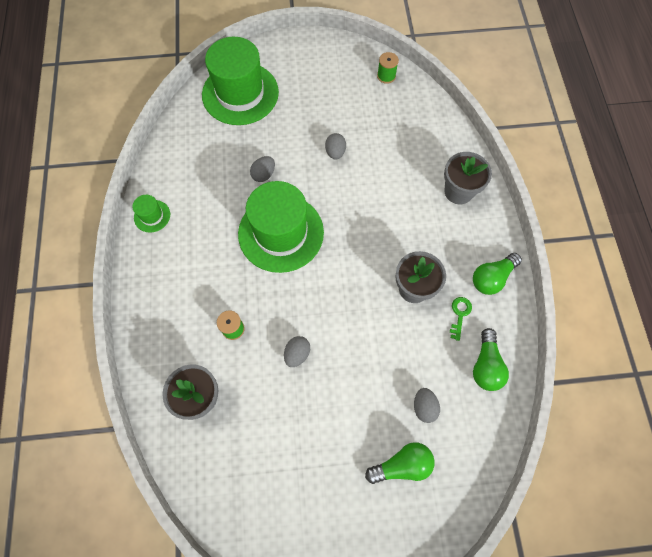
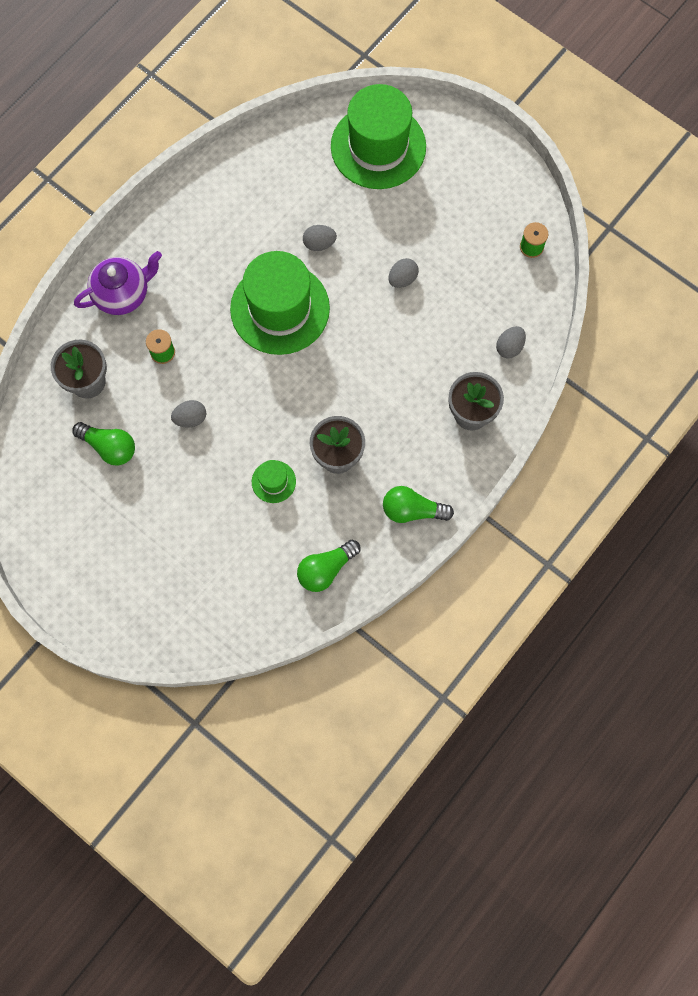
camera: 45 degrees right, 5 degrees up
(152, 216) = (192, 198): green hat -> green hat (273, 481)
(166, 316) = (123, 294): none -> purple teapot
(402, 465) = (181, 573): green light bulb -> green light bulb (109, 447)
(424, 407) = (243, 551): grey egg -> grey egg (509, 347)
(459, 314) = (351, 512): green key -> none

